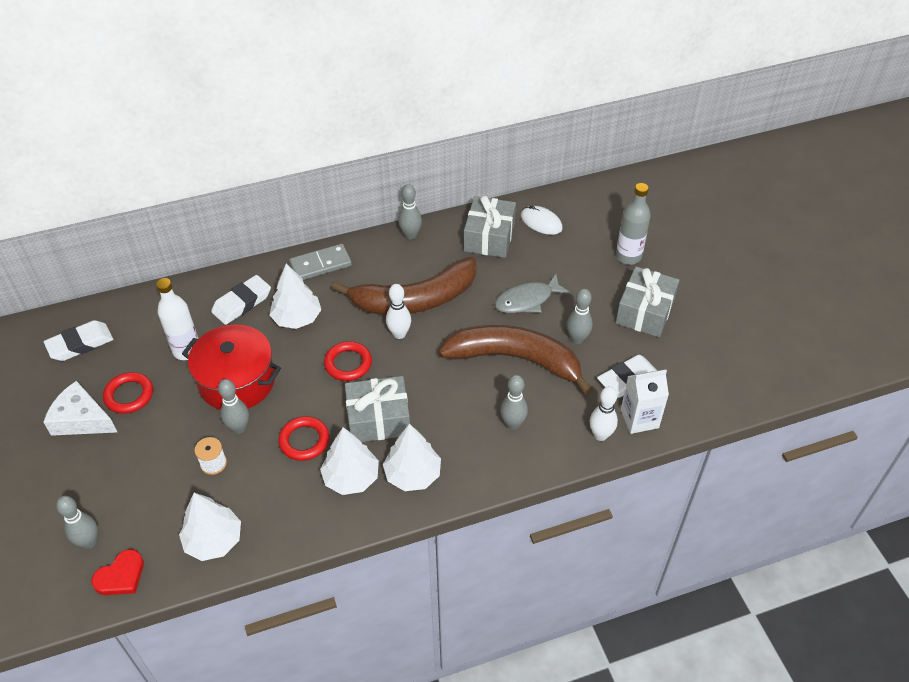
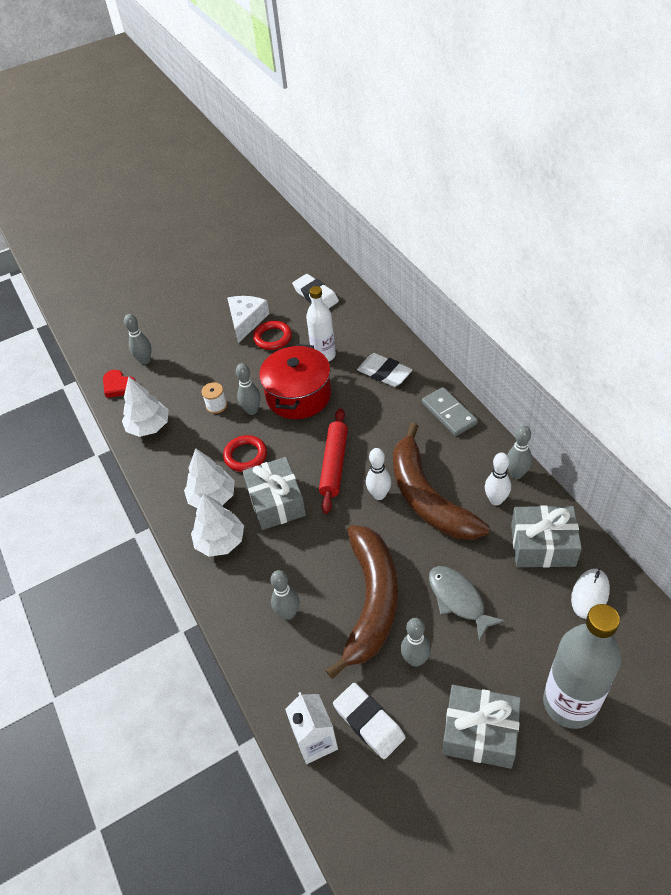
camera: 85 degrees right, 0 degrees up
(297, 318) = (377, 414): white tree -> none
(348, 363) = (334, 464): red ring -> red rolling pin
(600, 435) = (287, 701): white bowling pin -> white bowling pin (496, 500)
(628, 256) = (569, 703): grey bottle -> grey bottle, size x1.56

